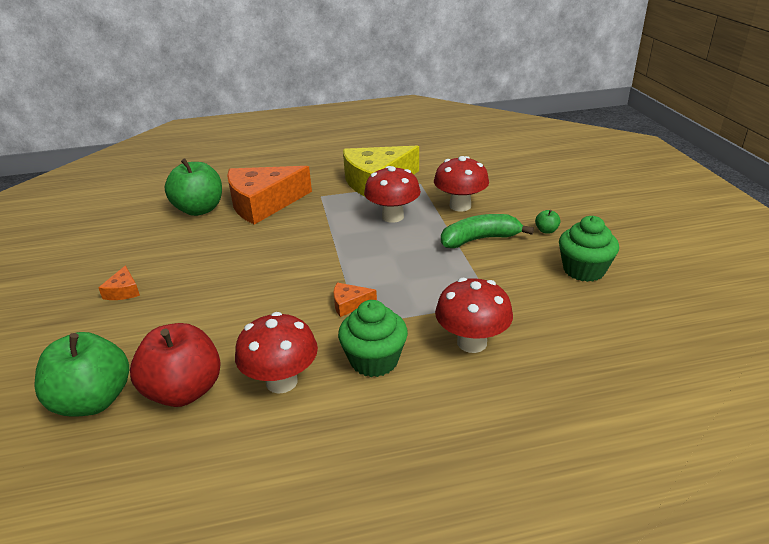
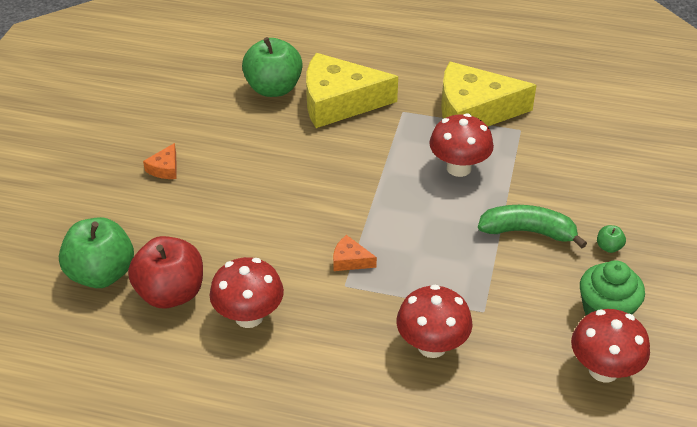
camera: 25 degrees right, 10 degrees up
(263, 203) = (339, 102): orange cheese -> yellow cheese
(374, 360) = (335, 328): green cupcake -> none
(460, 206) = (540, 179): red mushroom -> red mushroom (603, 370)

